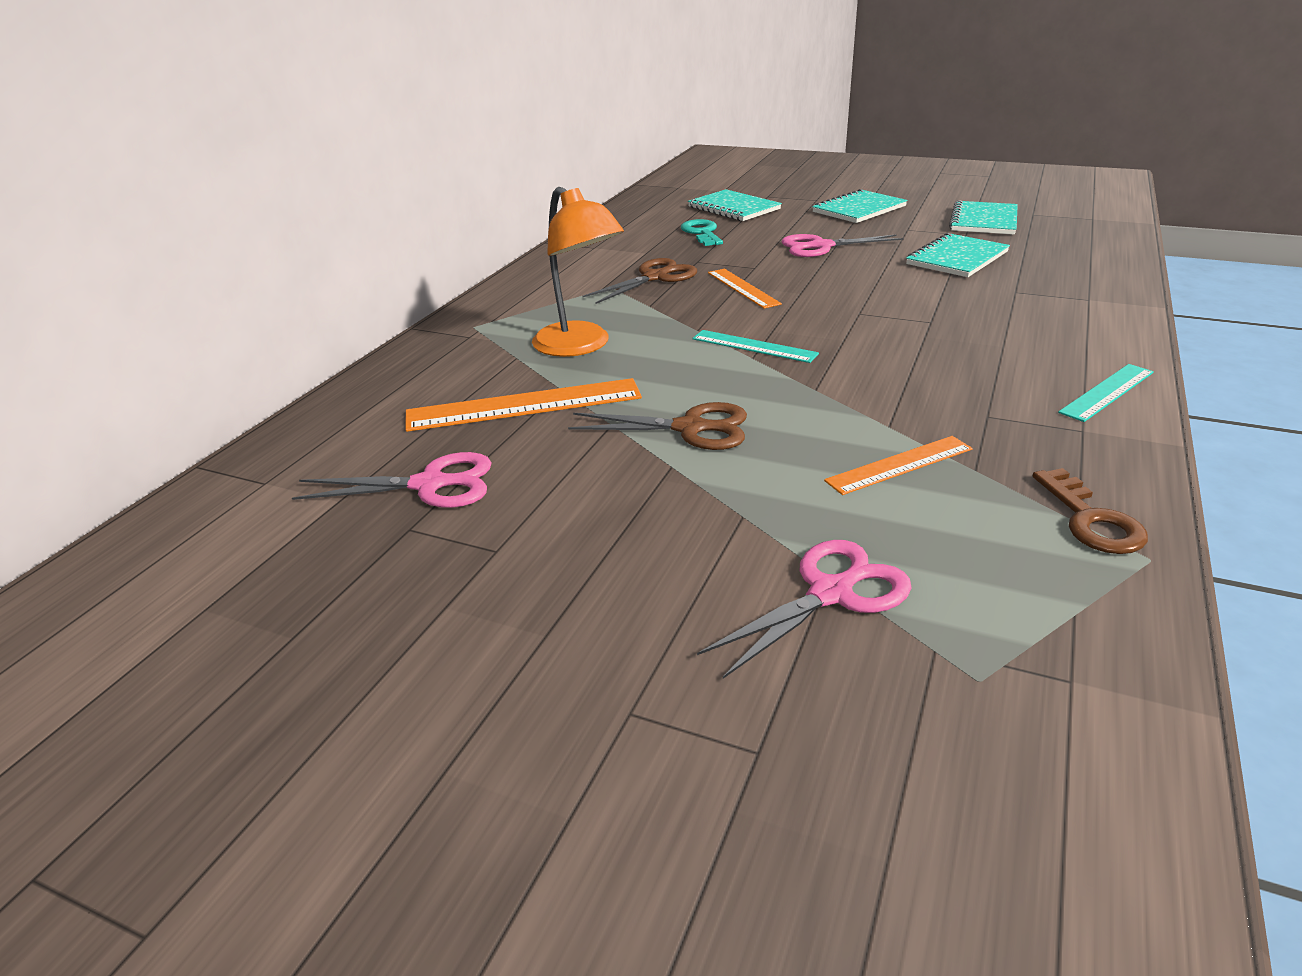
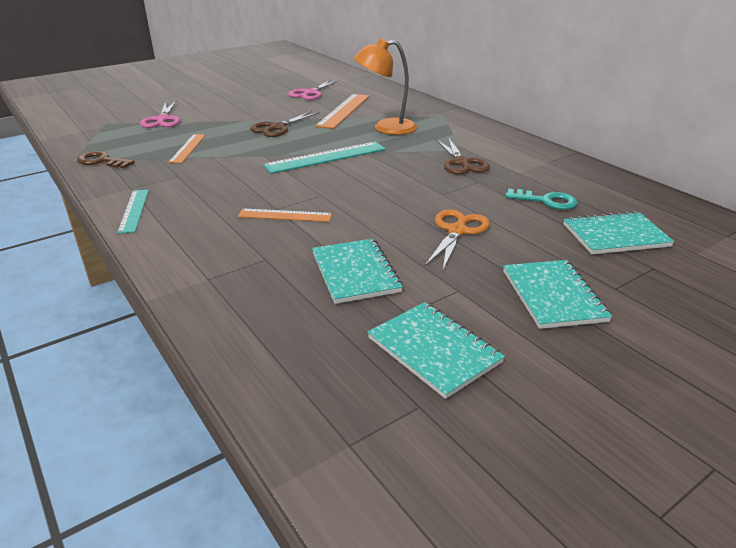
camera: 120 degrees right, 0 degrees up
(743, 288) = (408, 179): orange ruler -> orange ruler (285, 215)
(754, 346) = (326, 157): turquoise ruler -> turquoise ruler, size x1.64
(821, 246) = (457, 231): pink scissors -> orange scissors

